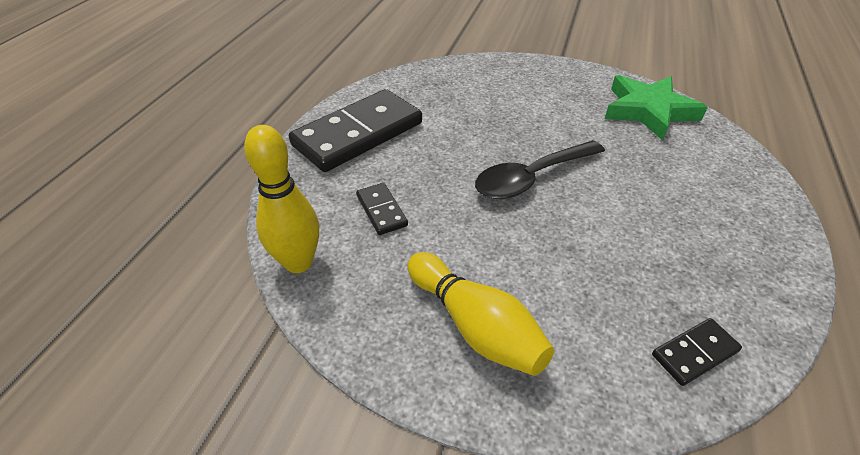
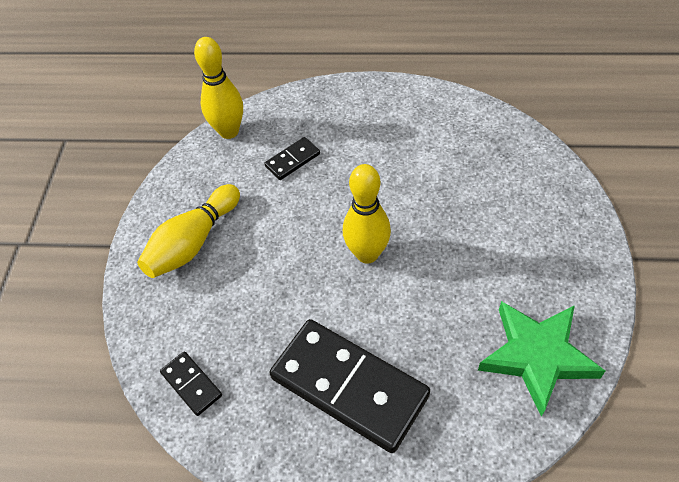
camera: 80 degrees right, 10 degrees up
(358, 134) = (385, 116): black domino -> black domino (349, 386)
(531, 178) = (367, 254): black spoon -> yellow bowling pin

